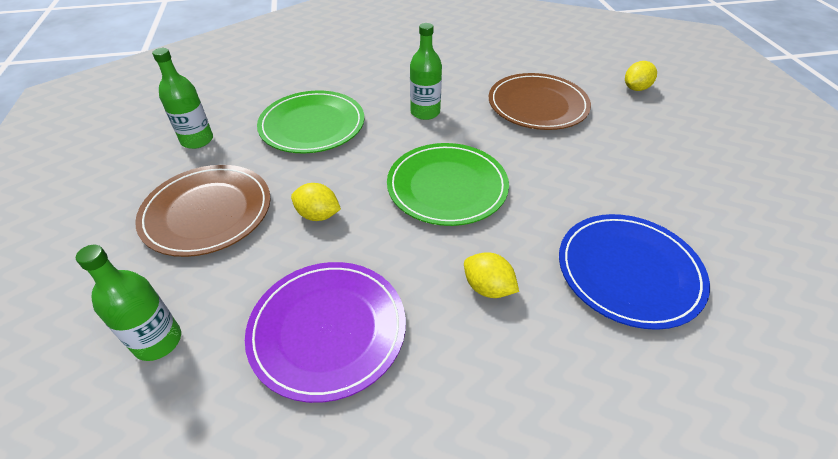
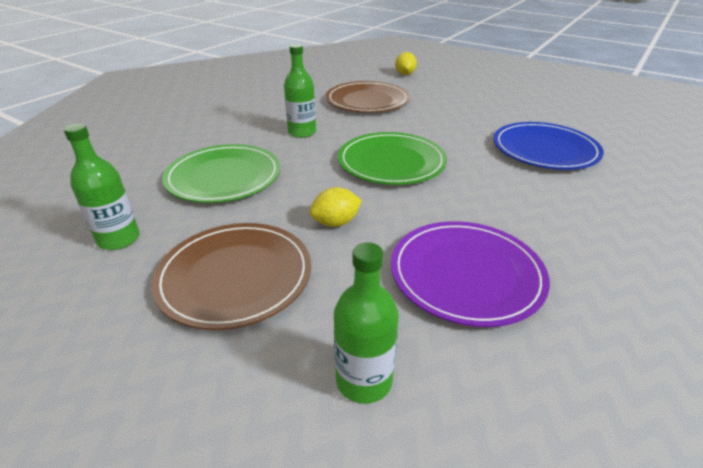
camera: 45 degrees left, 10 degrees down
(488, 288) = (504, 194): yellow lemon -> none

